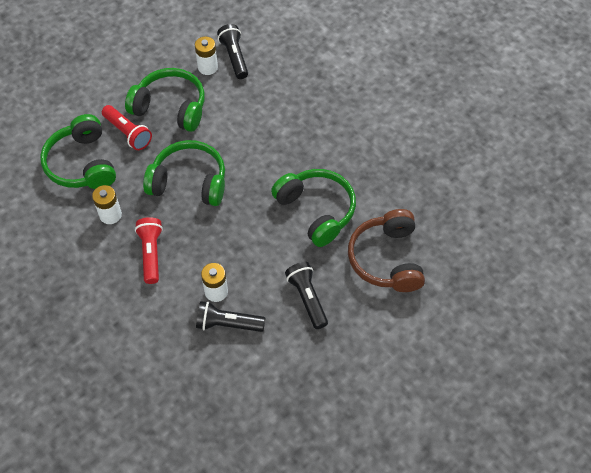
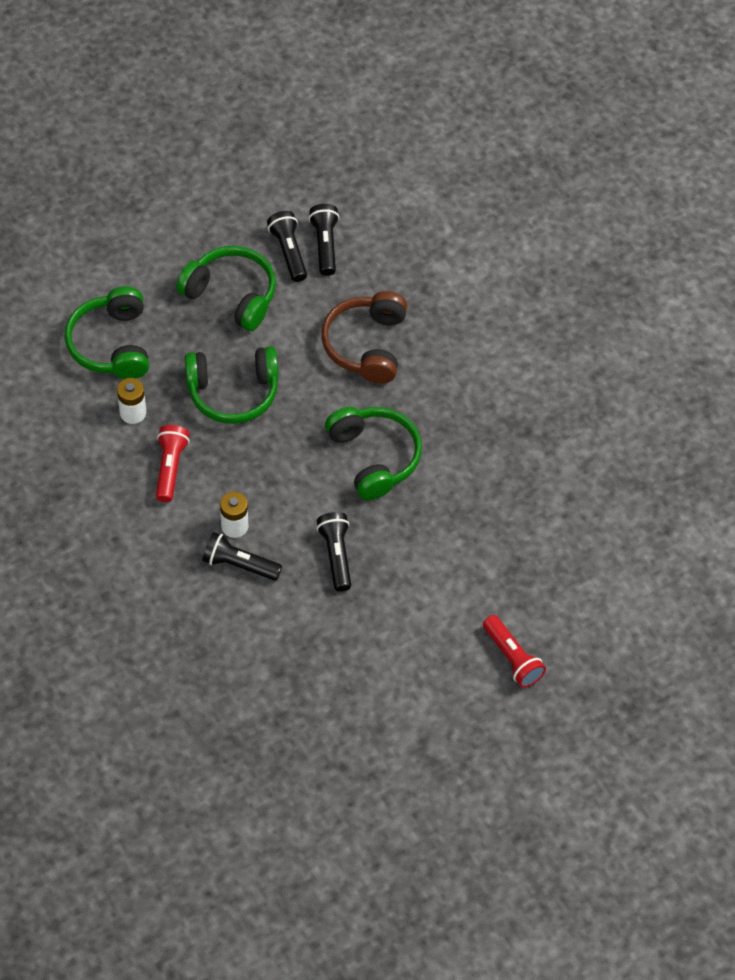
camera: 10 degrees right, 0 degrees up
(128, 133) = (173, 317): red flashlight -> red flashlight (512, 658)
(189, 182) = (233, 392): green headphones -> green headphones turned 150 degrees clockwise
(207, 67) = (288, 252): white battery -> black flashlight
(386, 259) = (440, 530): brown headphones -> brown headphones (366, 345)

